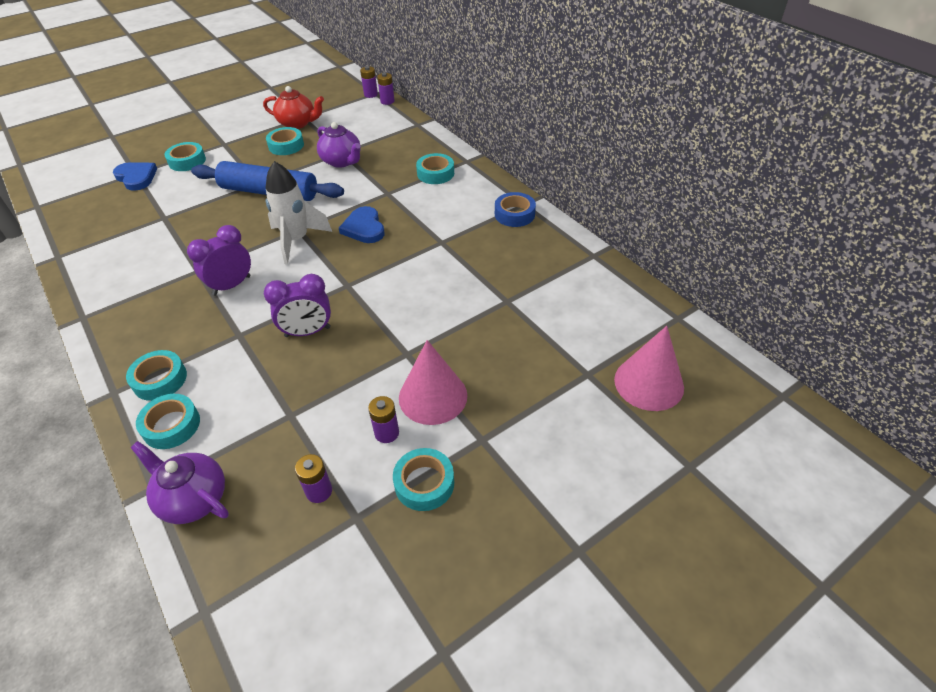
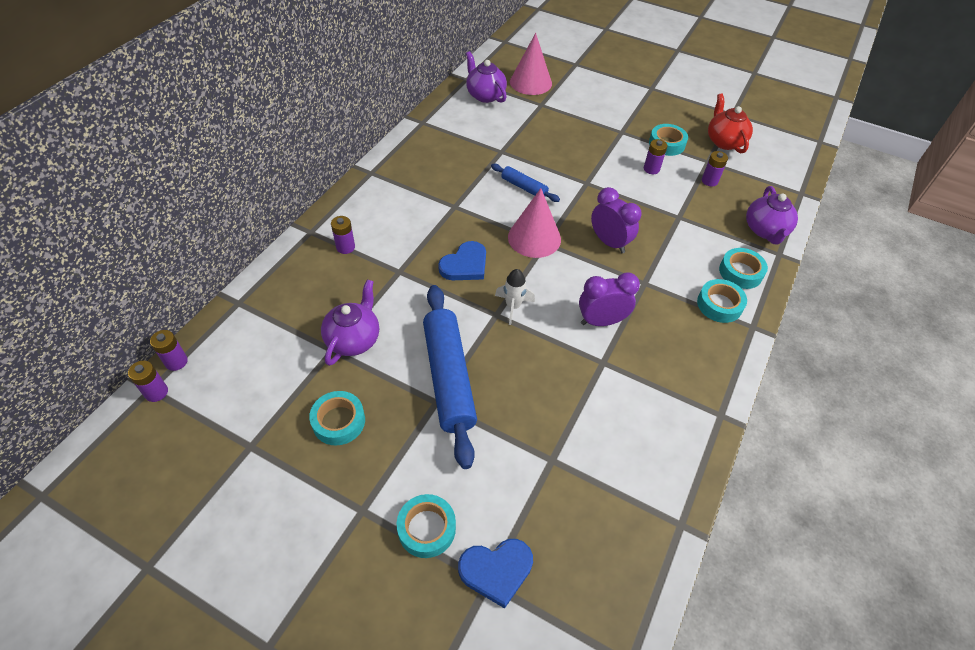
camera: 120 degrees left, 5 degrees up
(136, 177) = (496, 570): blue heart -> blue heart turned 120 degrees counterclockwise
(231, 286) = (601, 321): purple clock -> purple clock turned 150 degrees clockwise
(297, 123) = (272, 442): red teapot -> red teapot (724, 141)
(297, 240) = (513, 306): white rocket -> white rocket, size x0.58
(433, 396) = (610, 159): pink cone -> pink cone (534, 238)
(435, 173) = (345, 247): turquoise tape -> purple battery
(435, 298) = (524, 187): none -> blue rolling pin
(514, 214) = (390, 174): blue tape -> none
(631, 324) = (485, 95): none -> purple teapot

